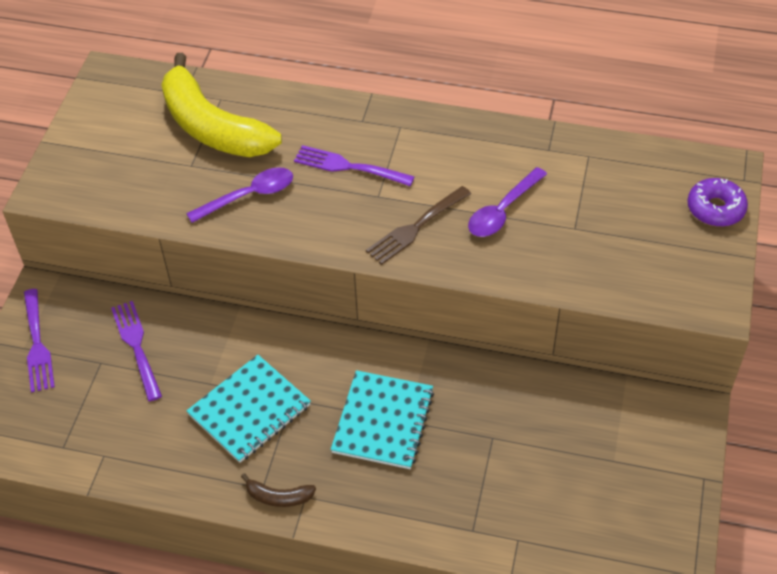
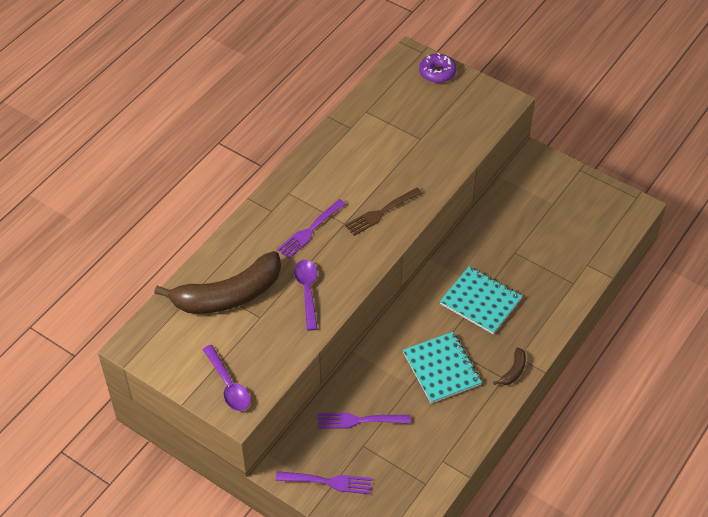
camera: 70 degrees left, 0 degrees up
(212, 127) = (228, 295): yellow banana -> brown banana
(416, 227) = (381, 212): brown fork -> brown fork turned 75 degrees clockwise
(503, 211) = (389, 166): purple spoon -> purple spoon (228, 385)

